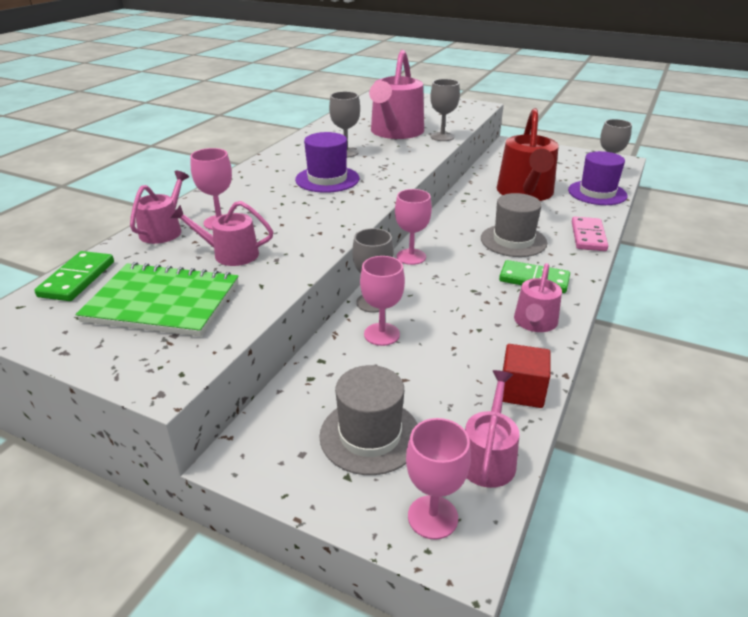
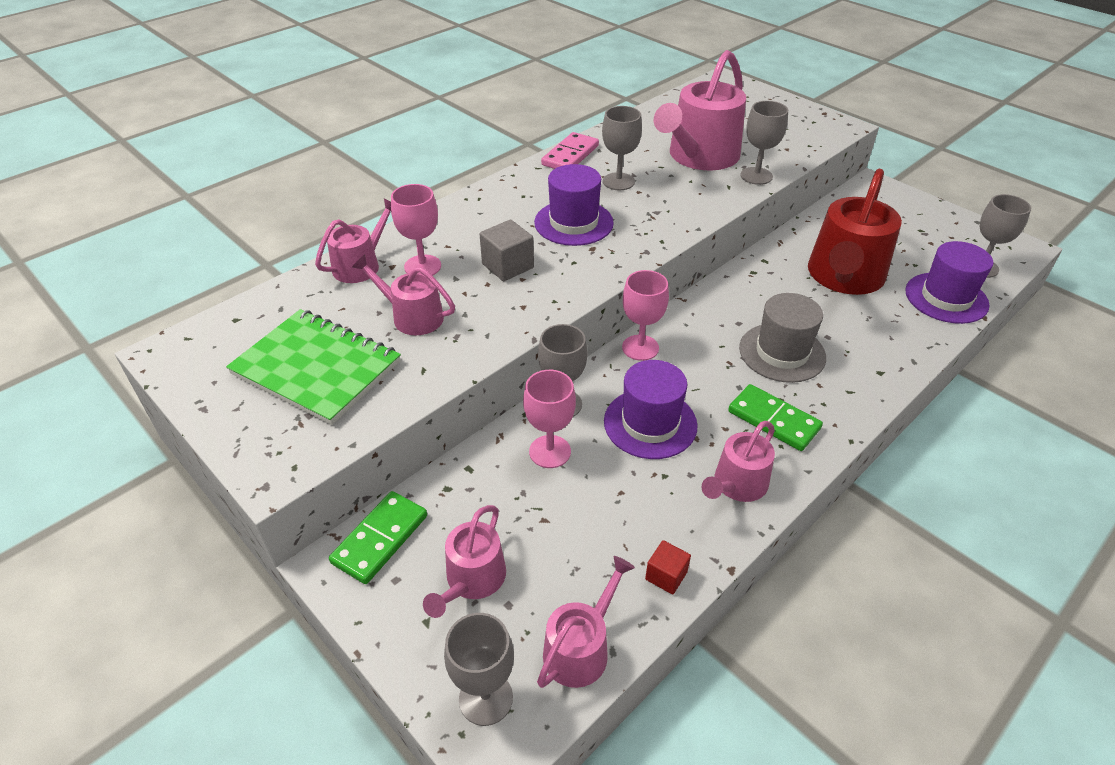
camera: 20 degrees right, 10 degrees up
(77, 279) = (251, 315): green domino -> green domino (380, 539)
(291, 211) = (508, 266): none -> grey cube
(370, 435) = (472, 580): grey hat -> pink watering can
(432, 517) = (486, 698): pink goblet -> grey goblet
(448, 300) = (650, 423): none -> purple hat
(521, 391) = (666, 575): red cube -> red cube, size x0.64
(588, 236) = (887, 369): pink domino -> pink domino (570, 155)

